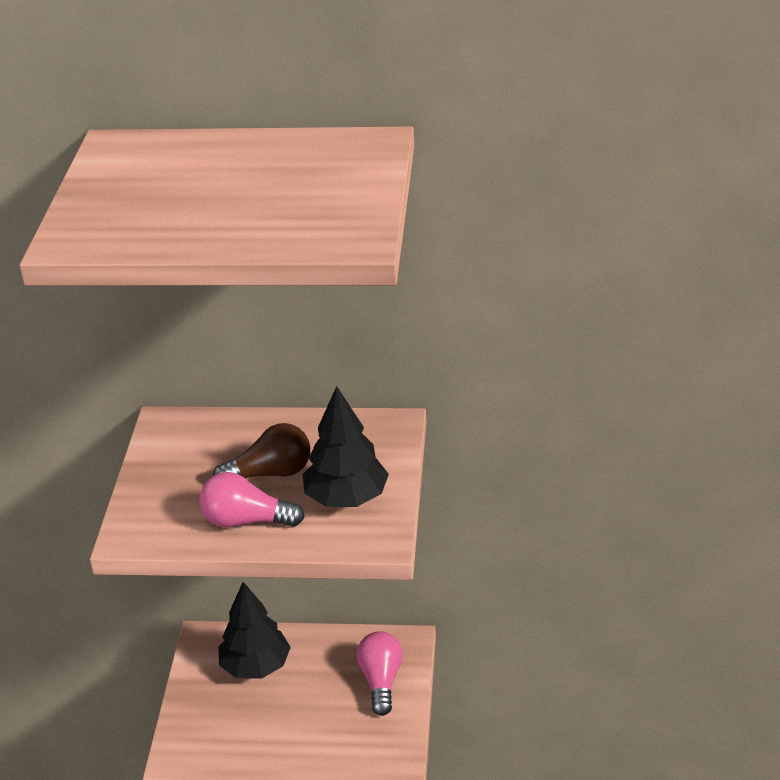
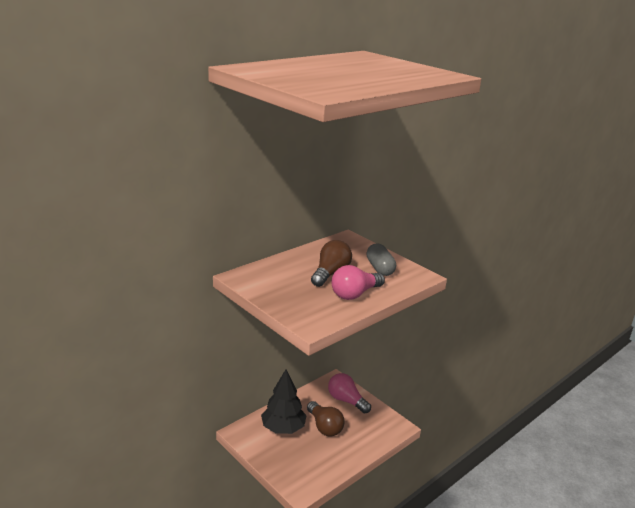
camera: 50 degrees left, 10 degrees down
(305, 698) = (324, 427): none -> brown light bulb
(346, 498) = (380, 268): black tree -> grey capsule

